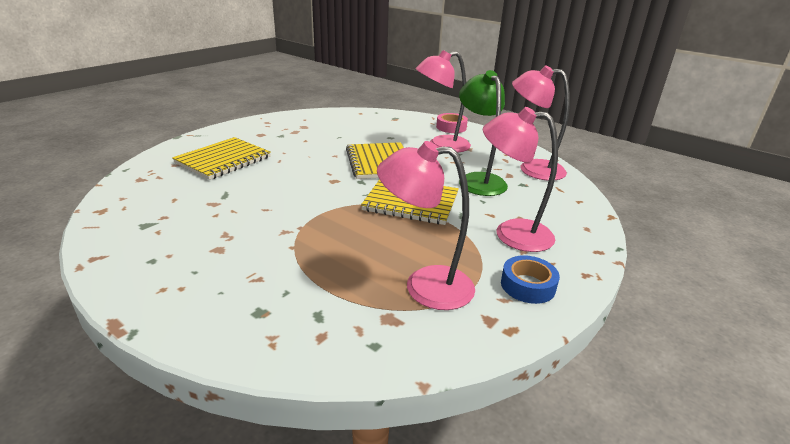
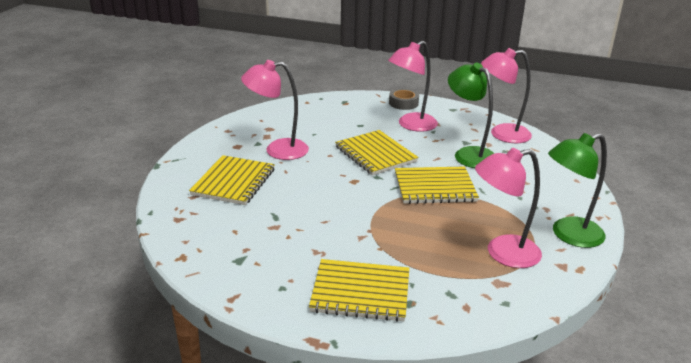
camera: 20 degrees left, 0 degrees up
(222, 286) = (360, 292): none -> yellow notebook
(451, 127) = (403, 103): pink tape -> grey tape
(511, 233) = (529, 197): pink lamp -> pink lamp (277, 150)
(528, 285) = (568, 235): blue tape -> green lamp

